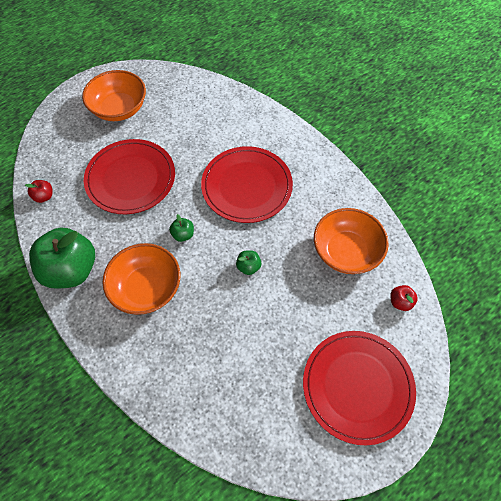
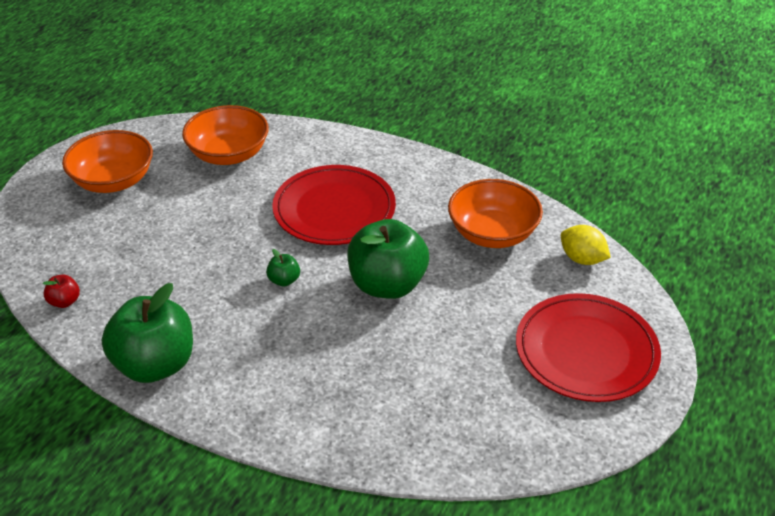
camera: 25 degrees left, 20 degrees down
(131, 178) = (177, 246): red plate -> none
(146, 288) = (271, 348): orange bowl -> orange bowl (228, 154)
(248, 267) = (387, 285): green apple -> green apple, size x2.40
(400, 302) = (582, 259): red apple -> yellow lemon

